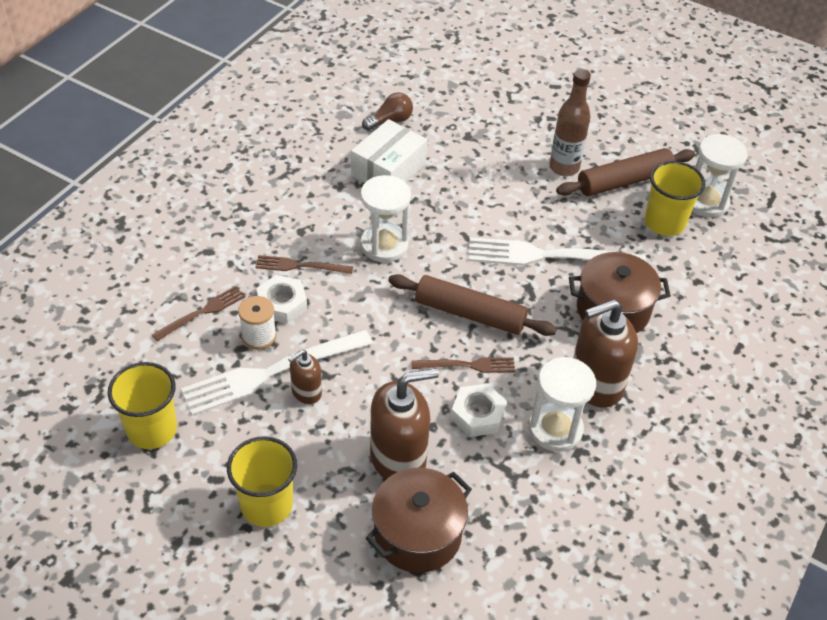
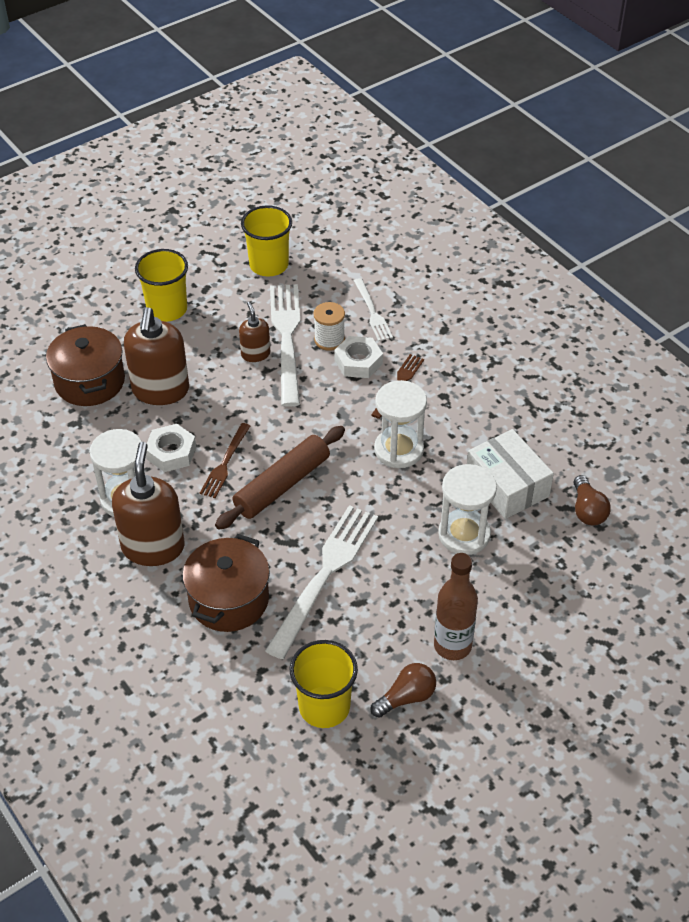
camera: 115 degrees right, 0 degrees up
(202, 313) = (372, 312): brown fork -> white fork
(624, 181) = (406, 697): brown rolling pin -> brown light bulb
(706, 201) = (338, 769): white hourglass -> white hourglass (464, 534)

